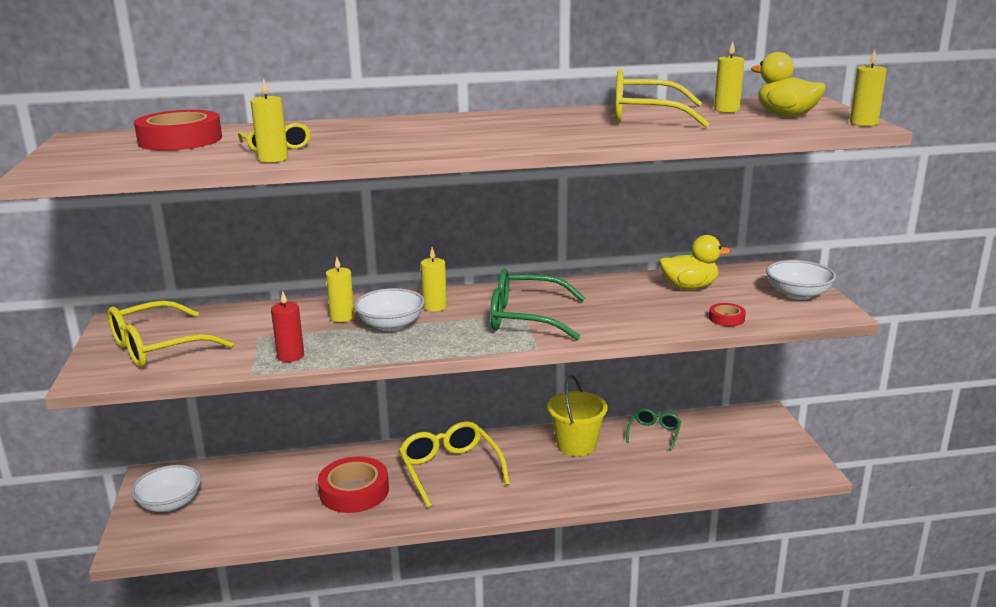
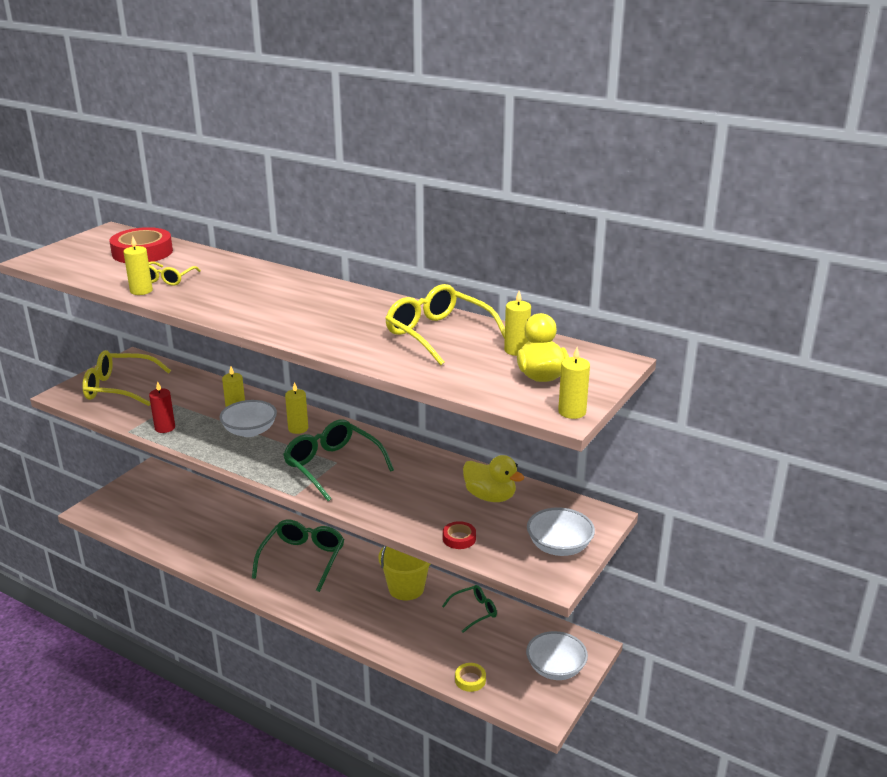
camera: 40 degrees right, 5 degrees up
(170, 503) = (138, 494): white bowl -> white bowl (555, 668)
(354, 491) = (231, 542): red tape -> none
(450, 470) = (302, 560): yellow glasses -> green glasses
(729, 478) = (470, 680): none -> yellow tape

